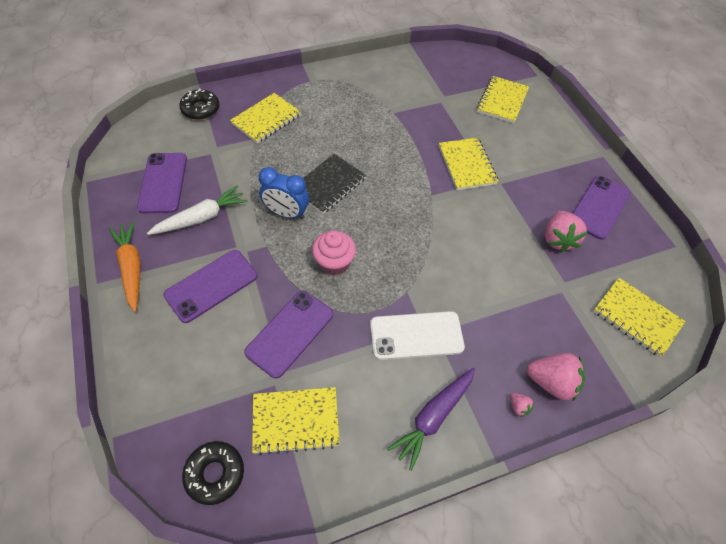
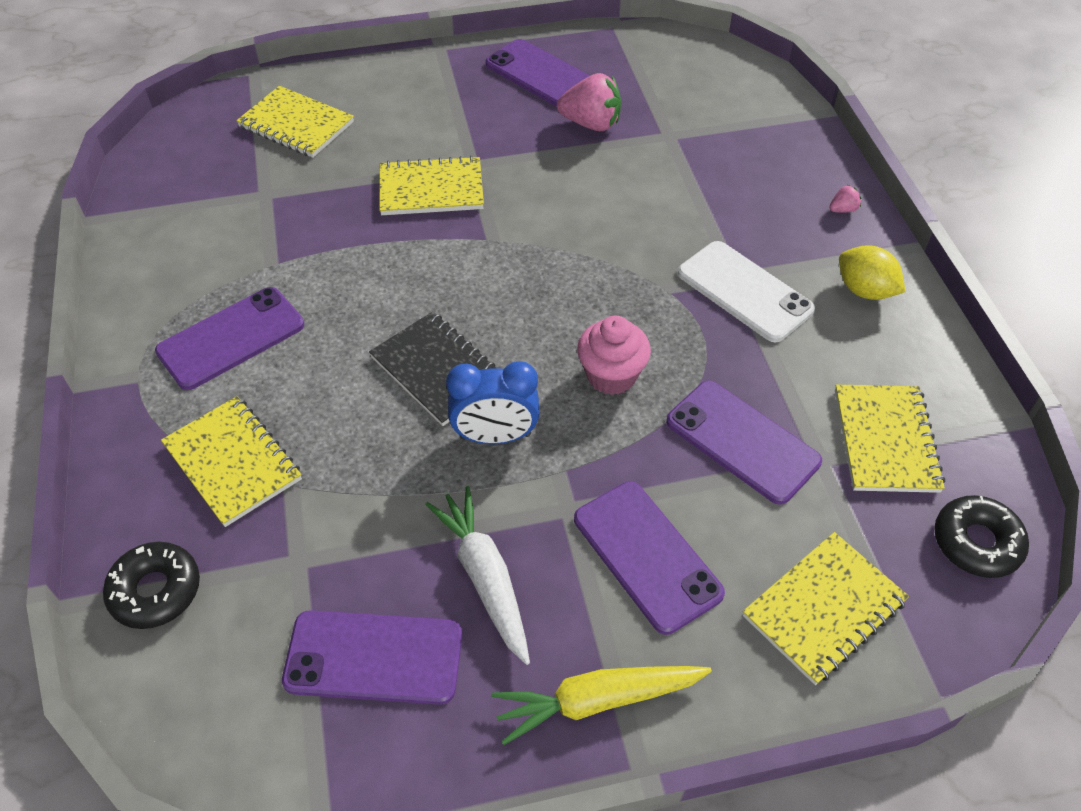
camera: 80 degrees left, 5 degrees down
(131, 268) = (597, 701): orange carrot -> yellow carrot
(287, 213) = (495, 436): blue clock -> blue clock turned 60 degrees clockwise
(340, 105) = (231, 338): none -> purple phone
(416, 335) = (744, 291): white phone -> white phone turned 45 degrees counterclockwise
(433, 417) = (864, 290): purple carrot -> yellow lemon
(551, 382) = (807, 175): pink strawberry -> none
(636, 317) = (716, 85): yellow notebook -> yellow notebook (823, 609)

